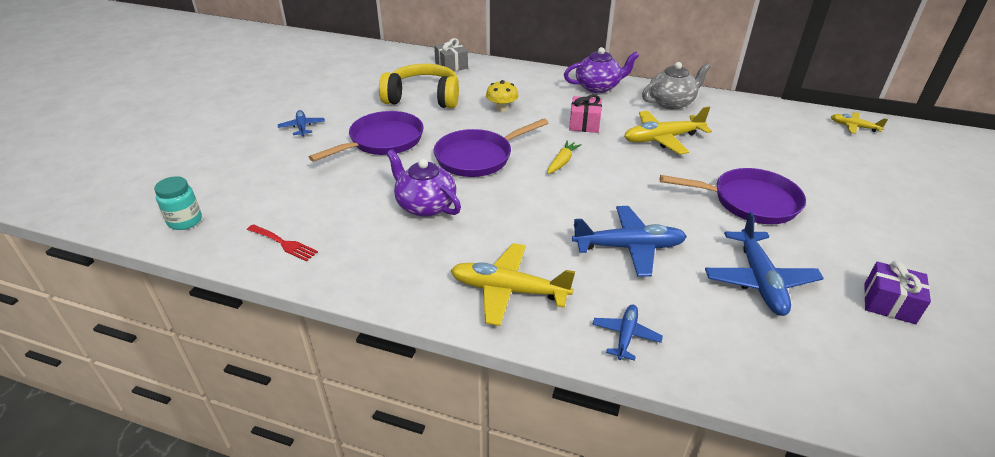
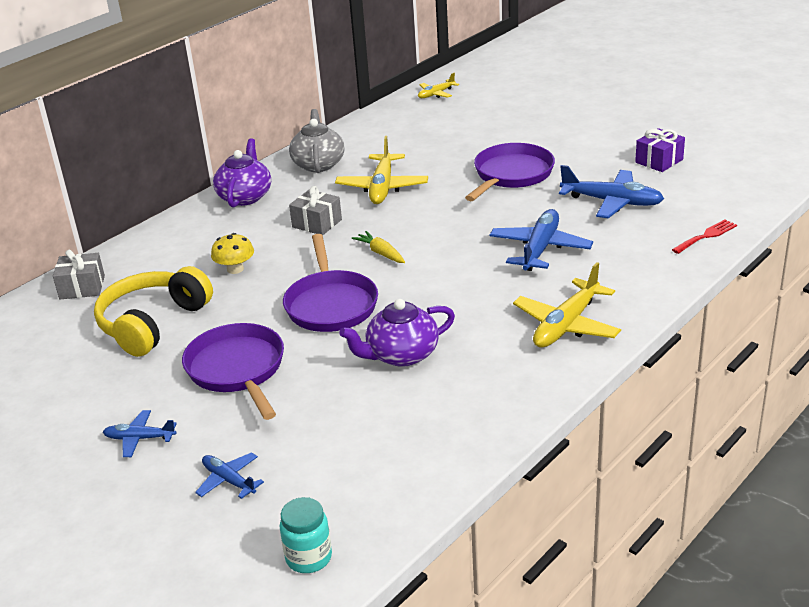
camera: 65 degrees left, 5 degrees down
(284, 243) = (411, 467): red fork -> red fork (706, 236)
(584, 124) = (317, 223): pink gift -> grey gift
(626, 335) = (647, 278): blue plane -> blue plane (229, 480)

